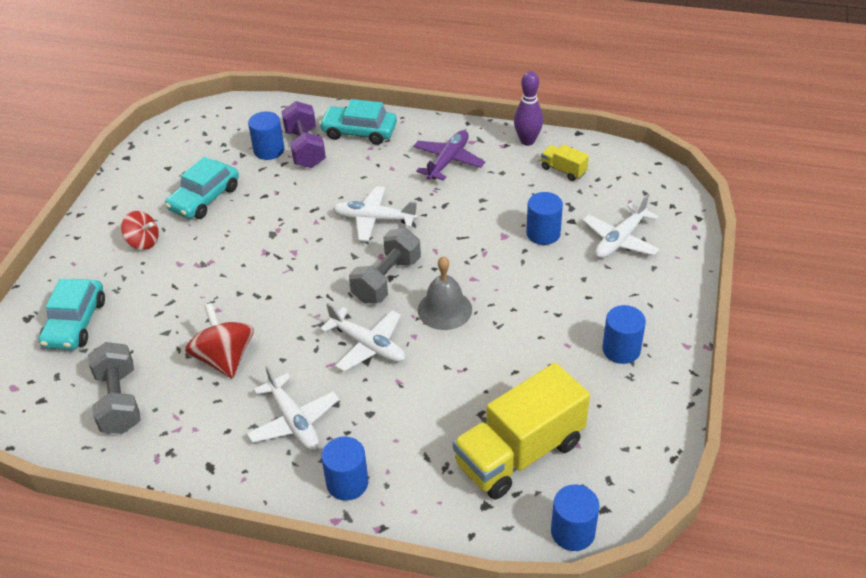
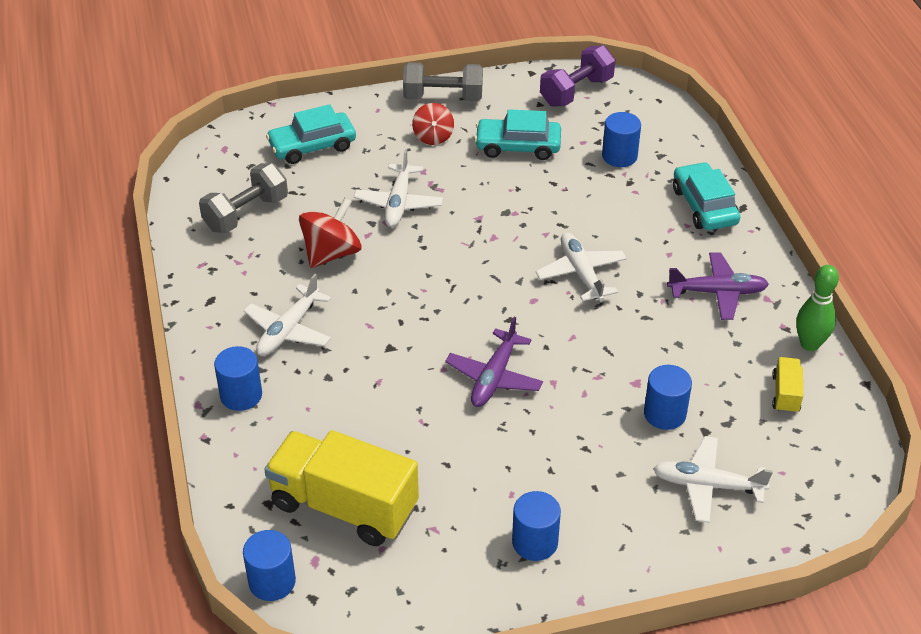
camera: 60 degrees right, 0 degrees up
(305, 148) = (644, 179): purple dumbbell -> purple dumbbell (576, 91)
(368, 345) = (409, 341): white plane -> white plane (398, 203)
(386, 280) = (503, 318): grey dumbbell -> grey dumbbell (443, 97)
(444, 309) = (494, 377): grey bell -> purple plane
(527, 141) = (809, 344): purple bowling pin -> green bowling pin

